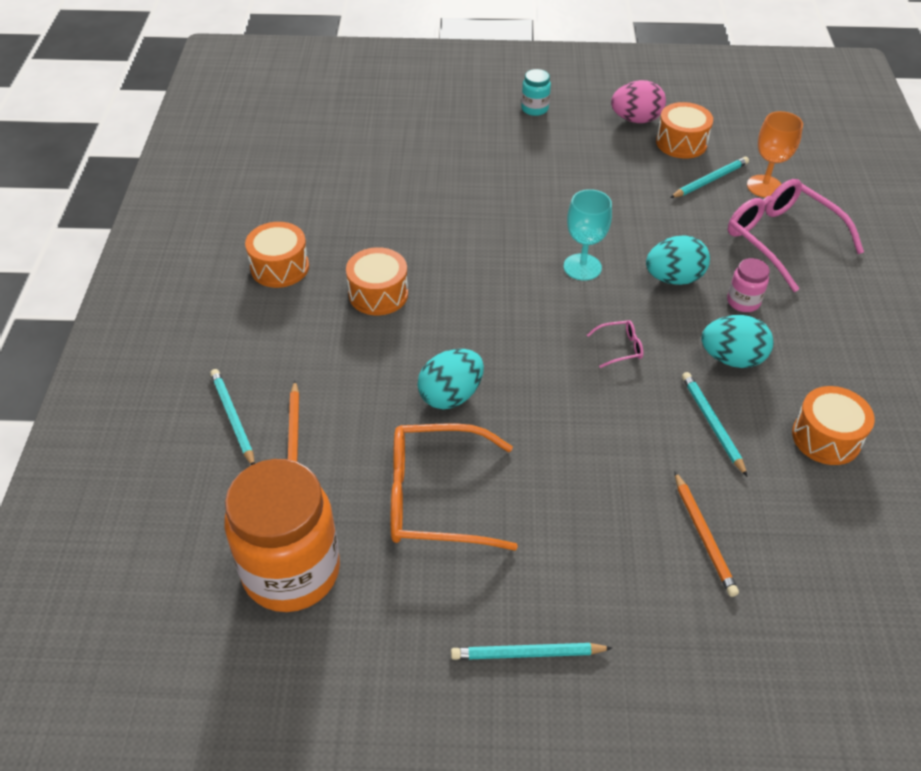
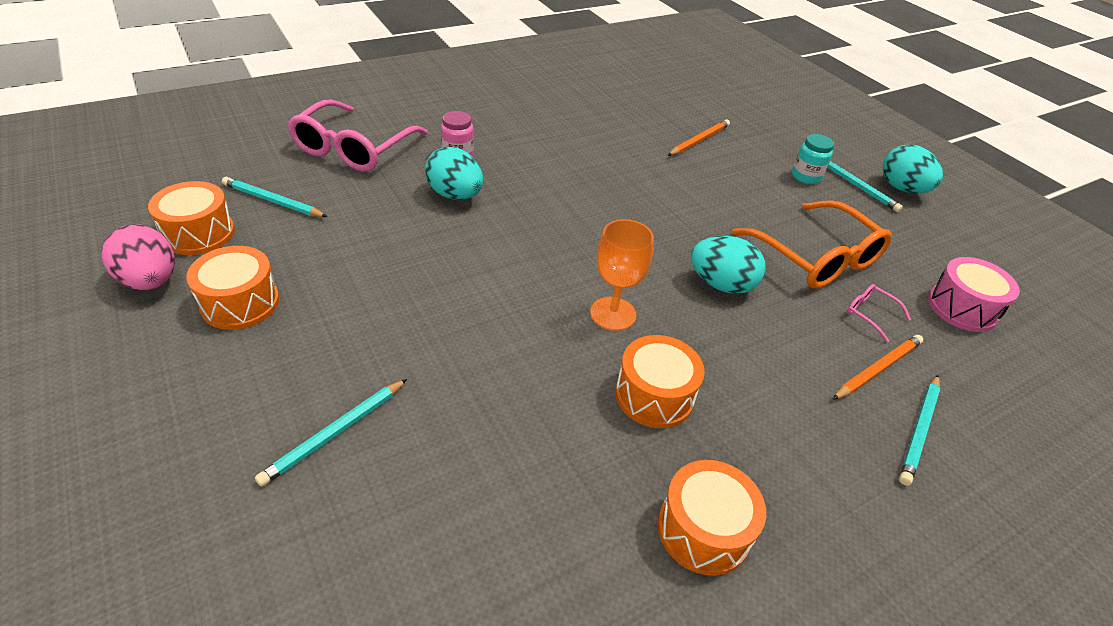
camera: 125 degrees left, 5 degrees down
(291, 571) = (962, 308): orange jar -> pink drum
(534, 109) = (145, 393): turquoise jar -> turquoise jar (806, 177)
(582, 267) = (482, 252): turquoise goblet -> none
(620, 348) = (570, 206): pink glasses -> pink glasses (870, 314)
(712, 424) = (605, 151): turquoise pencil -> turquoise pencil (335, 433)
(732, 359) = (531, 152): turquoise egg -> turquoise egg (902, 189)
(764, 186) = (268, 167): orange goblet -> orange goblet (613, 314)
(826, 437) = (570, 109): orange drum -> orange drum (240, 303)

